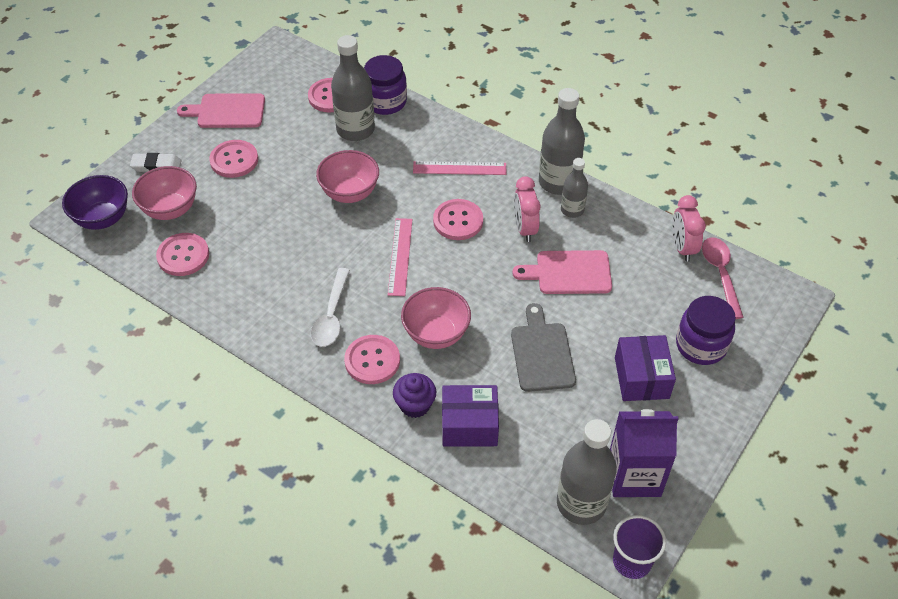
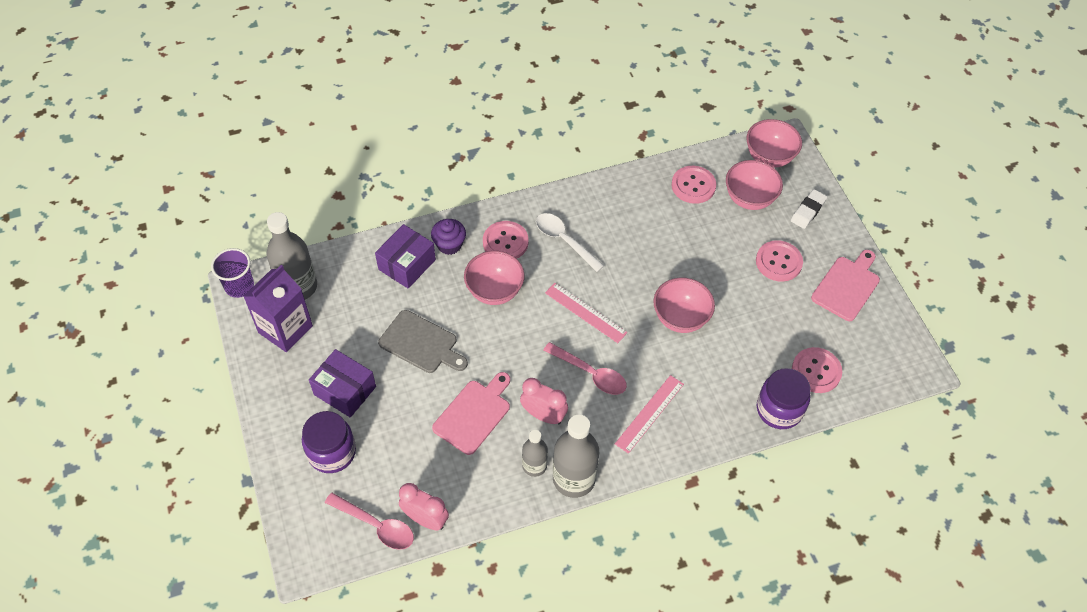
camera: 125 degrees right, 5 degrees up
(103, 219) = (769, 157): purple bowl -> pink bowl
(355, 130) = (756, 365): grey bottle -> none
(458, 221) = (590, 373): pink button -> pink spoon

